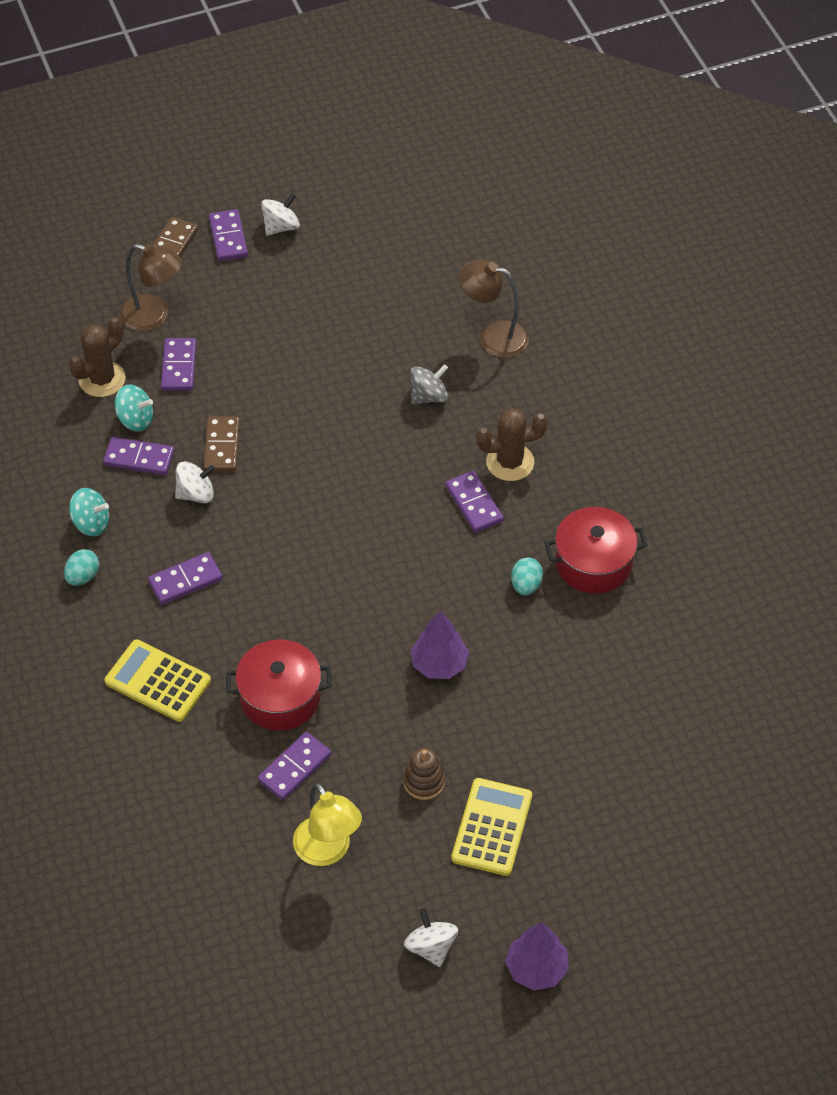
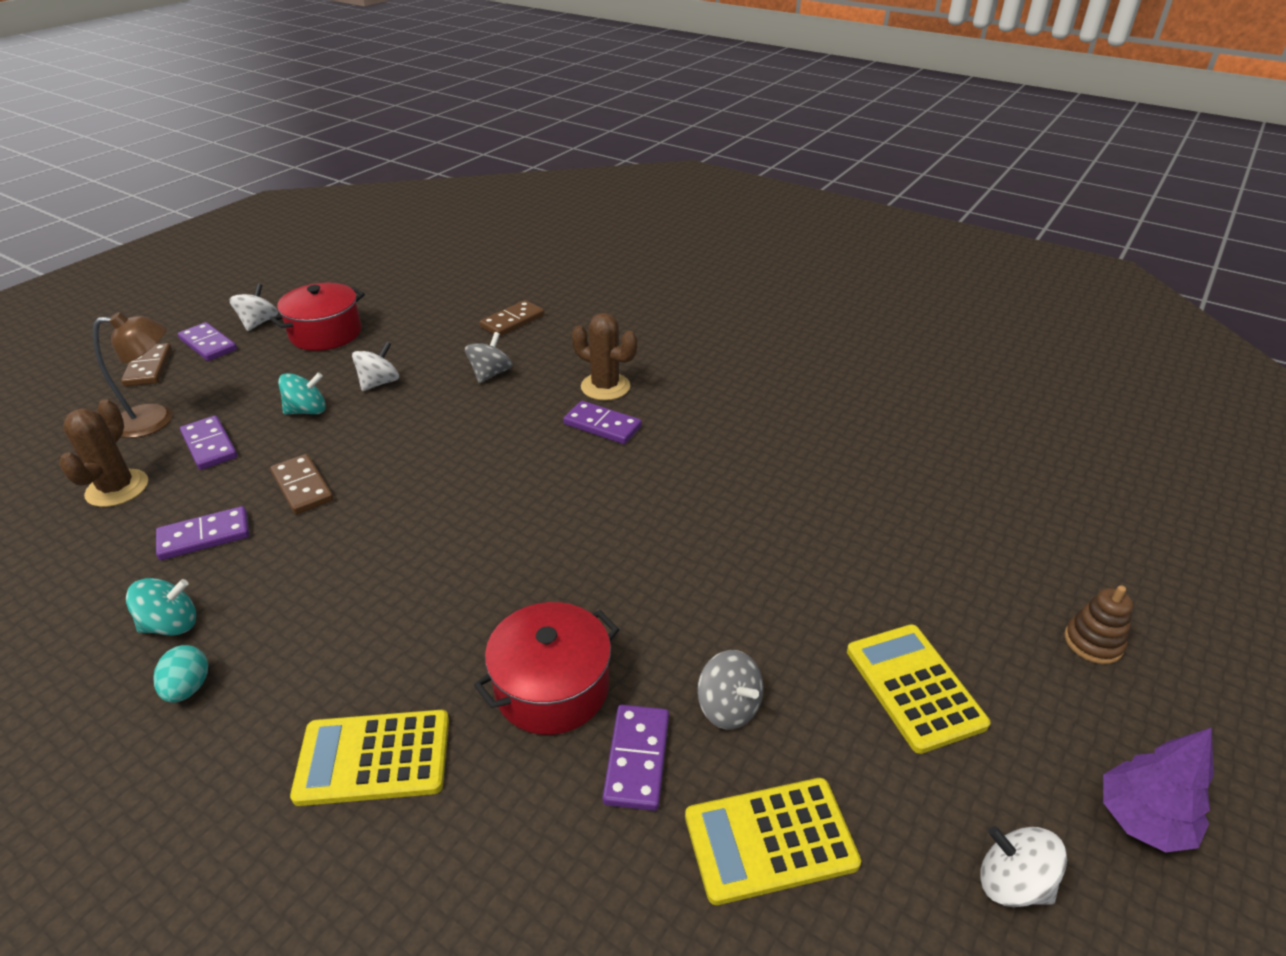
camera: 35 degrees left, 15 degrees down
(135, 420) = (180, 505): turquoise spinning top -> turquoise spinning top (307, 411)
(185, 580) = (339, 625): purple domino -> none
(196, 494) = (298, 538): white spinning top -> white spinning top (379, 383)
(328, 851) = (770, 840): yellow lamp -> yellow calculator
(370, 771) = (728, 707): none -> grey spinning top
(424, 782) = (797, 683): brown stacking toy -> brown stacking toy (1093, 642)
(439, 664) = (697, 561): purple tree -> none
(493, 336) = (512, 321): brown lamp -> brown domino
(510, 462) = (605, 387): brown cactus -> brown cactus turned 75 degrees clockwise
(526, 585) = (710, 461): turquoise egg -> none
(593, 563) = (749, 420): red pot -> red pot (326, 333)

